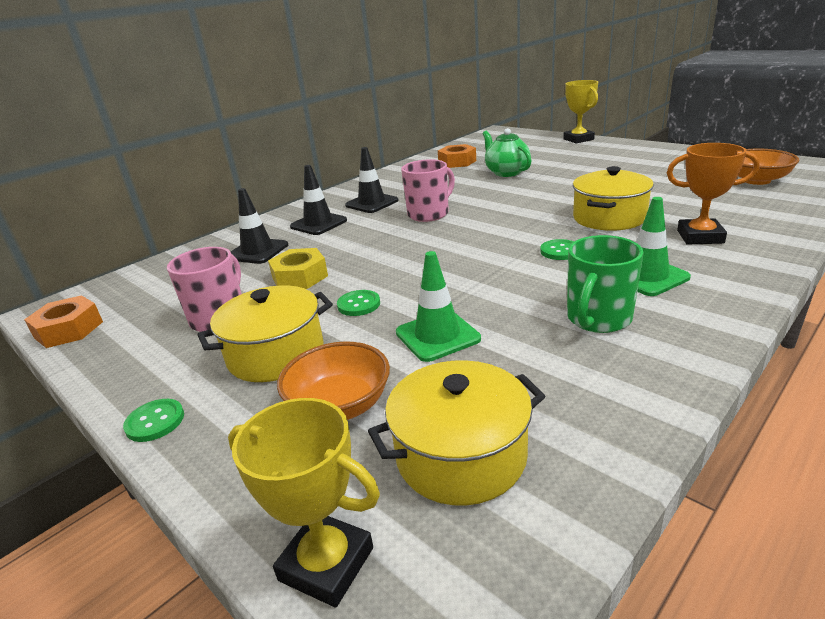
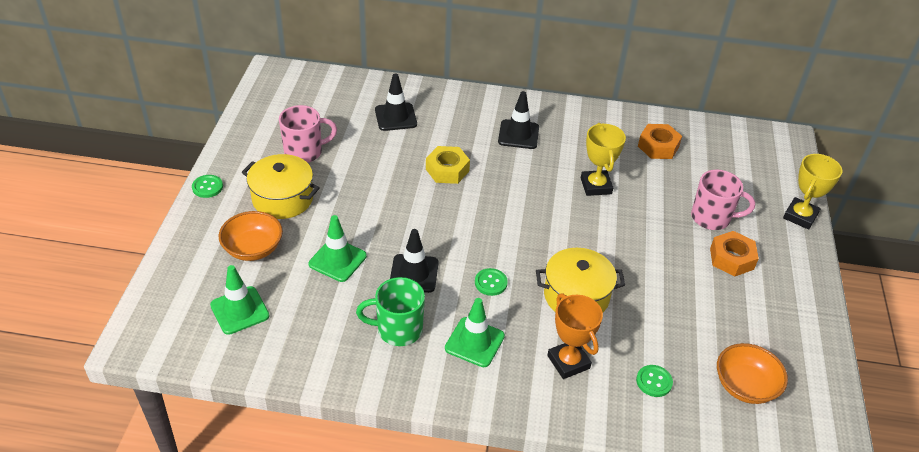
camera: 50 degrees right, 15 degrees up
(69, 330) = (259, 96): orange nut -> orange nut (731, 259)
(300, 277) = (372, 160): yellow nut -> yellow nut (447, 170)
(318, 224) = (459, 124): black traffic cone -> black traffic cone (414, 273)
(326, 564) = (159, 293): yellow trophy -> yellow trophy (596, 186)
(359, 304) = (353, 207): green button -> green button (654, 382)
(429, 214) = (517, 180): pink mug -> pink mug (712, 218)
(461, 455) = (239, 310): yellow pot -> green traffic cone
(506, 172) = (650, 193): green teapot -> none

